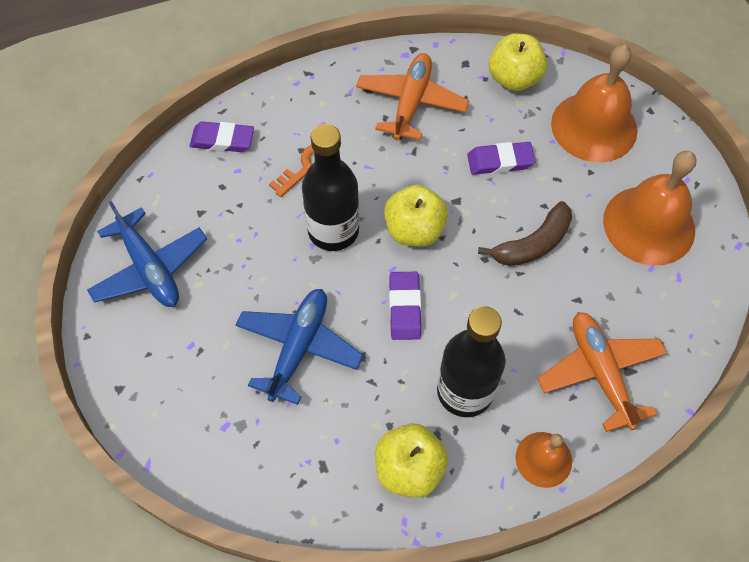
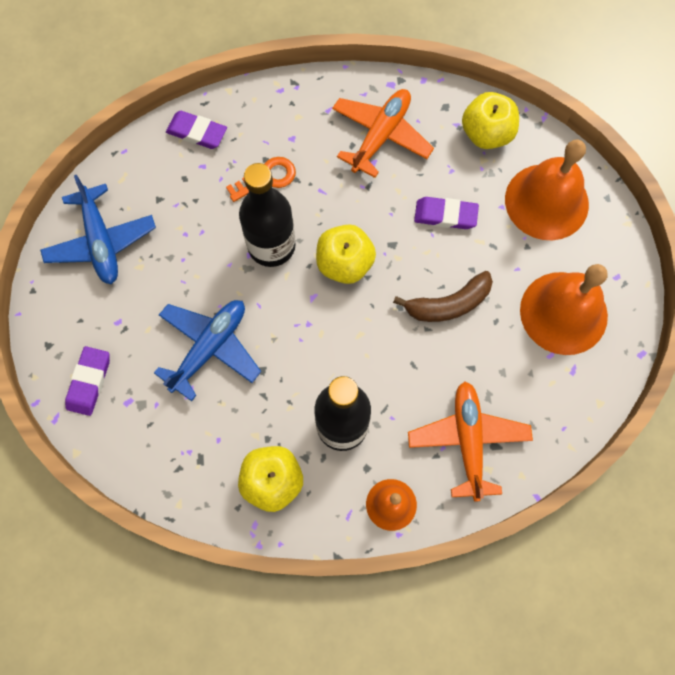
camera: 15 degrees right, 10 degrees up
(404, 308) = (313, 335): purple eraser -> purple eraser (89, 382)

